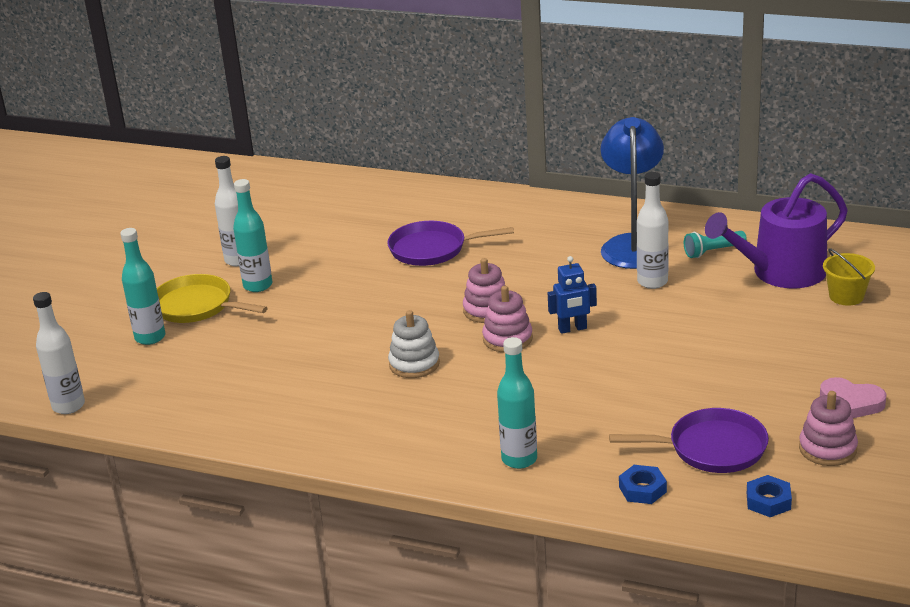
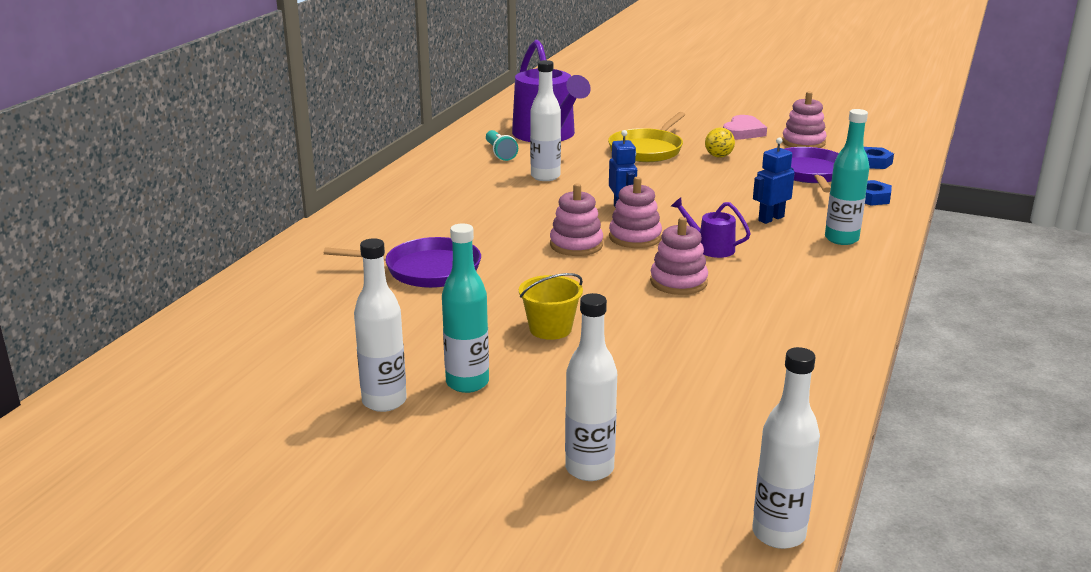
camera: 90 degrees left, 5 degrees down
(150, 337) = (589, 469): turquoise bottle -> white bottle
(196, 306) = (508, 432): yellow pan -> yellow pan (647, 150)
(414, 364) = (678, 282): white stacking toy -> pink stacking toy
(432, 249) = (427, 270): purple pan -> purple pan turned 90 degrees counterclockwise
(488, 380) = (711, 248): none -> purple watering can
(566, 416) = (770, 219): none -> blue robot
(633, 244) = (470, 179): blue lamp -> none
(751, 384) = (718, 156): none -> yellow ball
(846, 296) = (592, 120): yellow bucket -> yellow bucket (550, 329)

